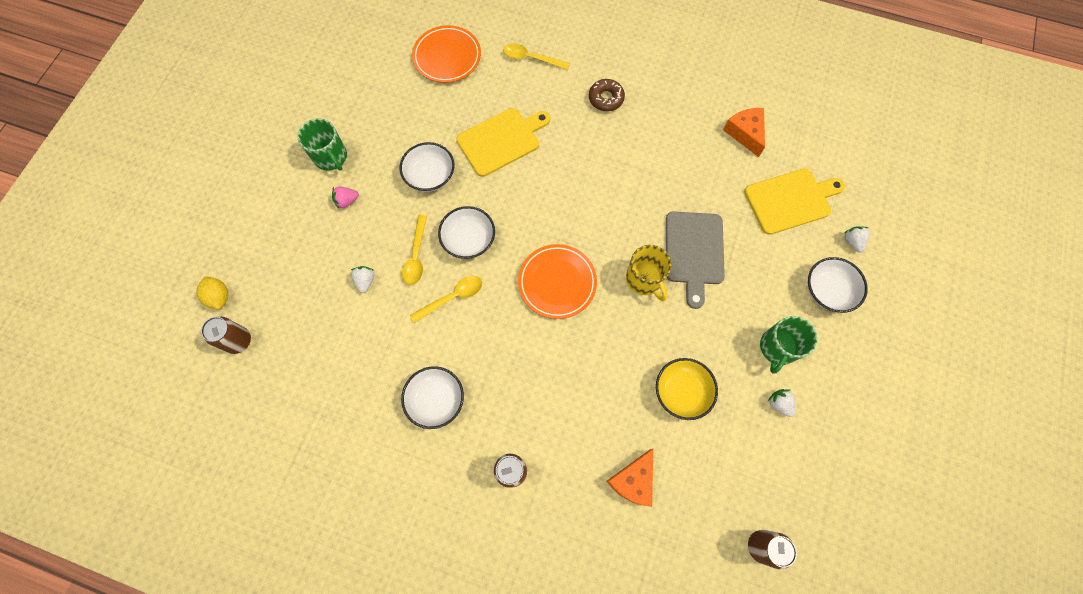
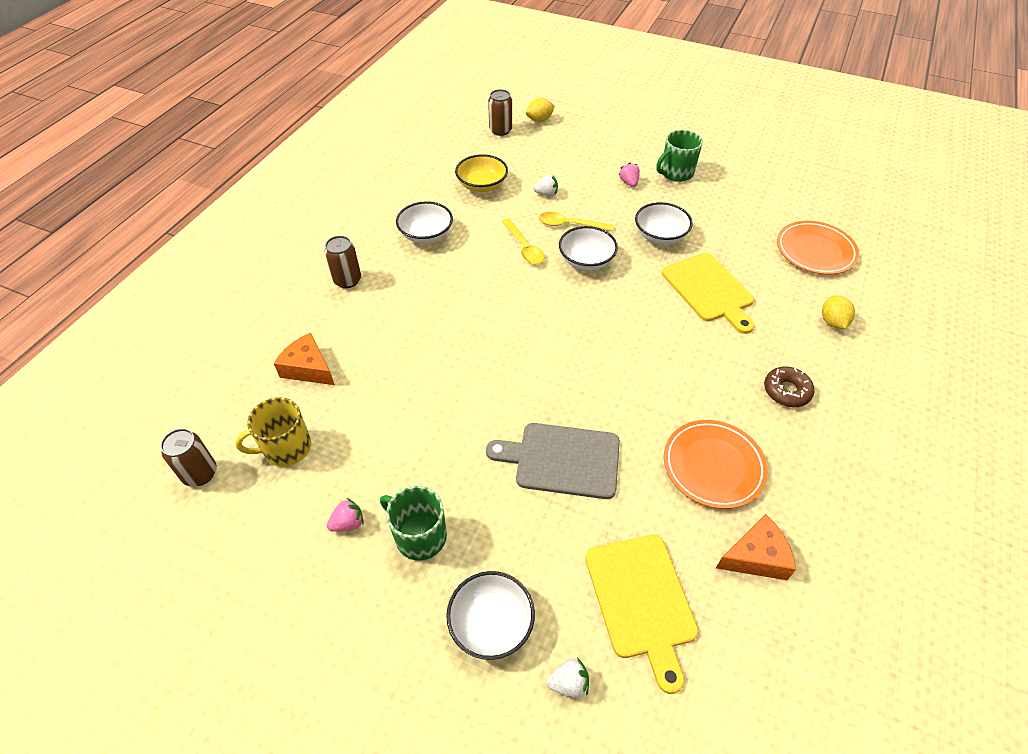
camera: 95 degrees right, 20 degrees down
(531, 58) = (832, 322): yellow spoon -> yellow lemon
(557, 283) = (532, 325): orange plate -> orange plate (713, 466)
(644, 279) = (529, 403): yellow mug -> yellow mug (286, 448)
(682, 391) = (388, 422): yellow bowl -> yellow bowl (482, 185)
(779, 404) = (348, 523): white strawberry -> pink strawberry

